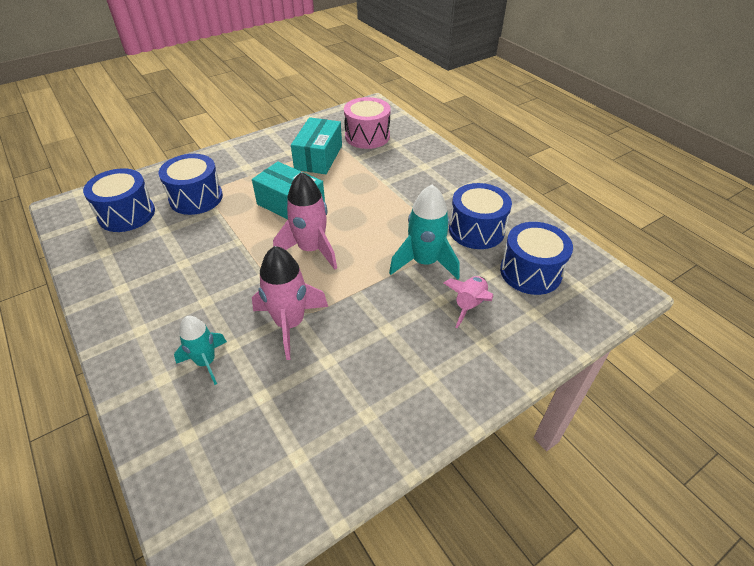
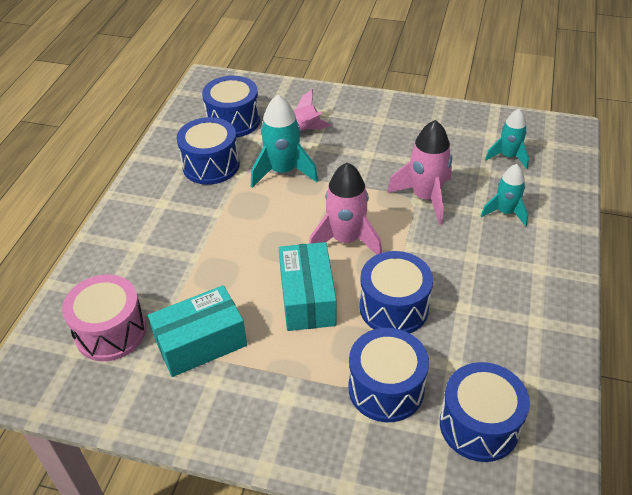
camera: 130 degrees left, 0 degrees up
(231, 234) = (393, 307): none -> blue drum
(253, 438) = (508, 156): none -> turquoise rocket

